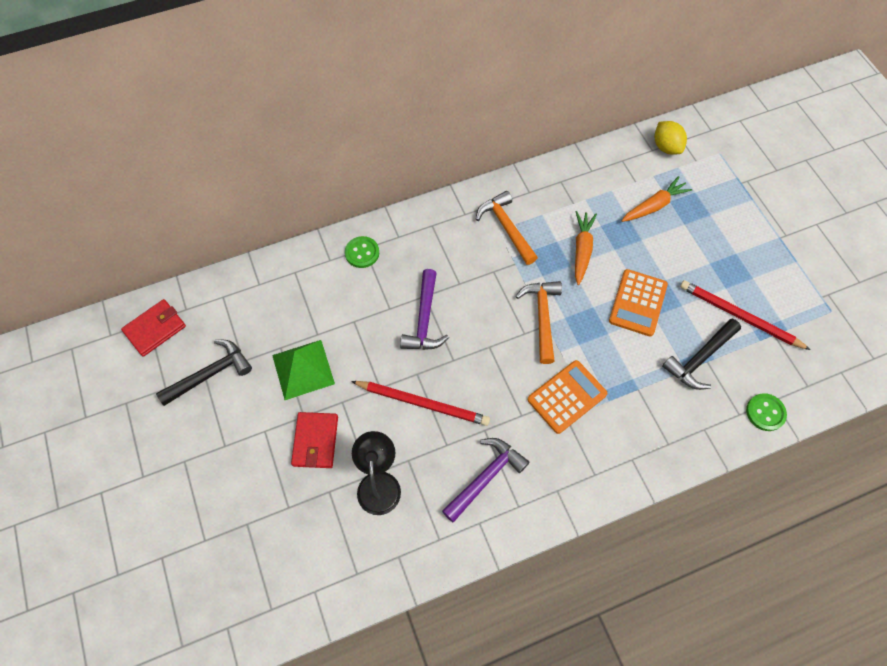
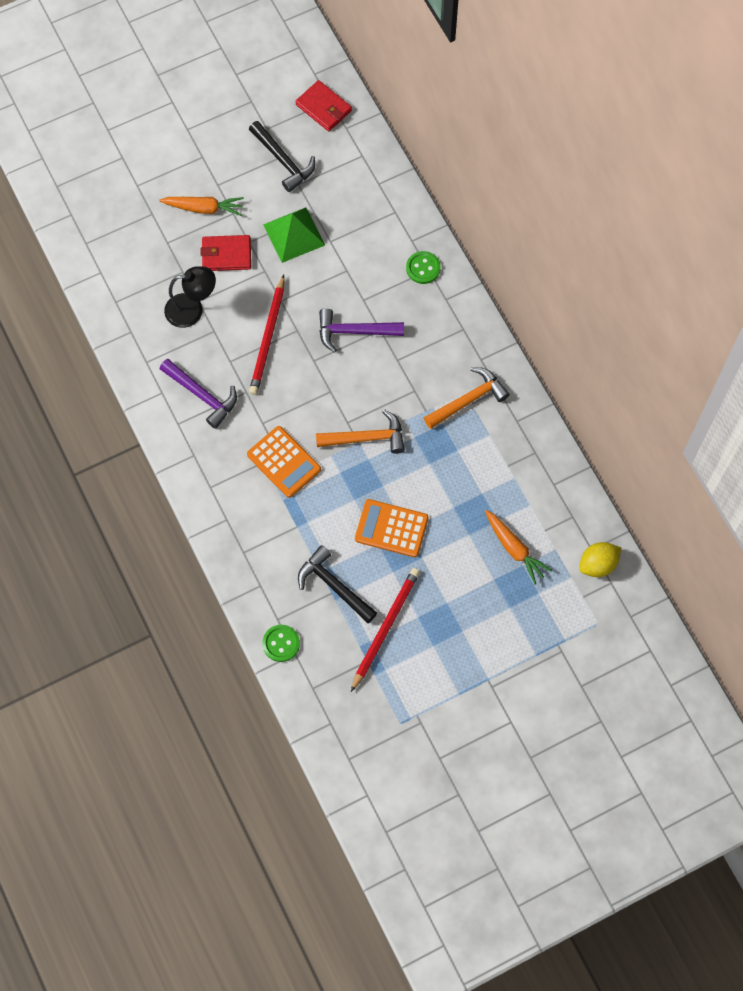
camera: 85 degrees right, 5 degrees up
(582, 250) = (449, 474): orange carrot -> orange carrot (204, 208)

